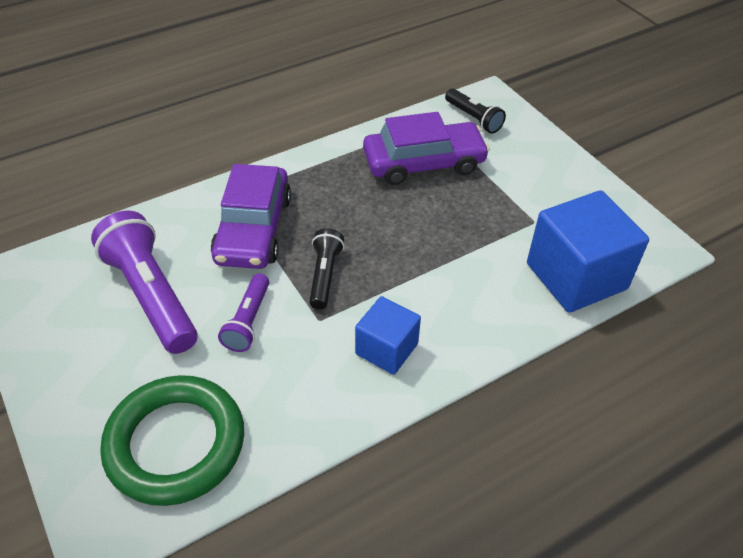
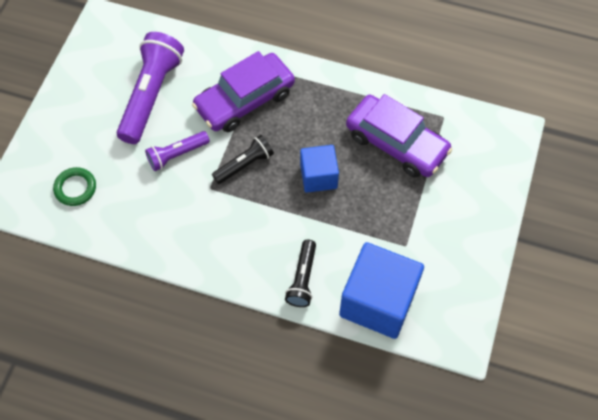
camera: 50 degrees right, 15 degrees up
(175, 444) = (75, 188): green ring -> green ring, size x0.47
(386, 349) = (220, 237): blue cube -> blue cube (318, 176)
(473, 118) = (476, 139): black flashlight -> black flashlight (302, 279)

